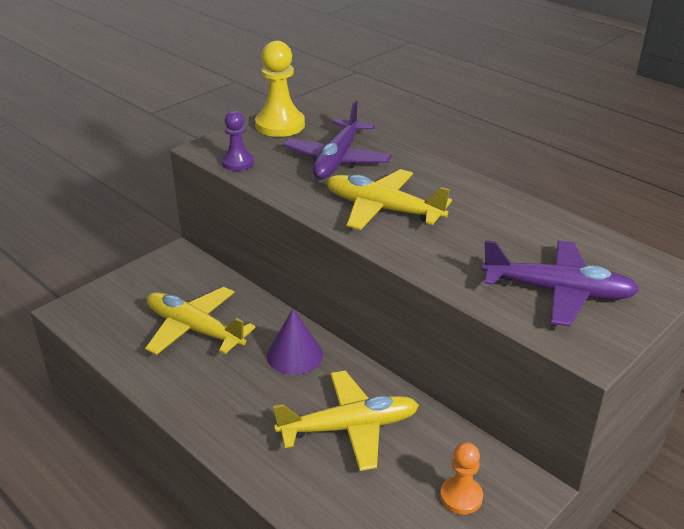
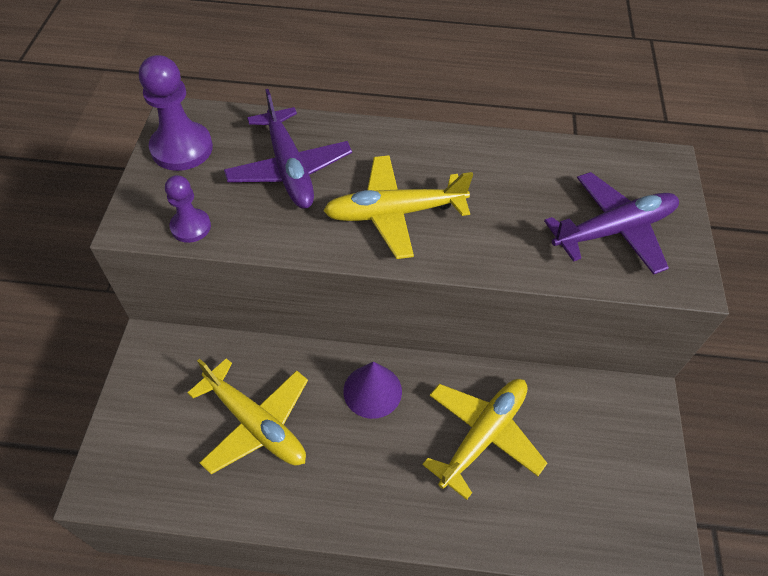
camera: 40 degrees left, 20 degrees up
(194, 329) = (255, 423): yellow plane -> yellow plane turned 135 degrees counterclockwise
(280, 125) = (182, 148): yellow pawn -> purple pawn
(461, 496) = (612, 440): orange pawn -> none

